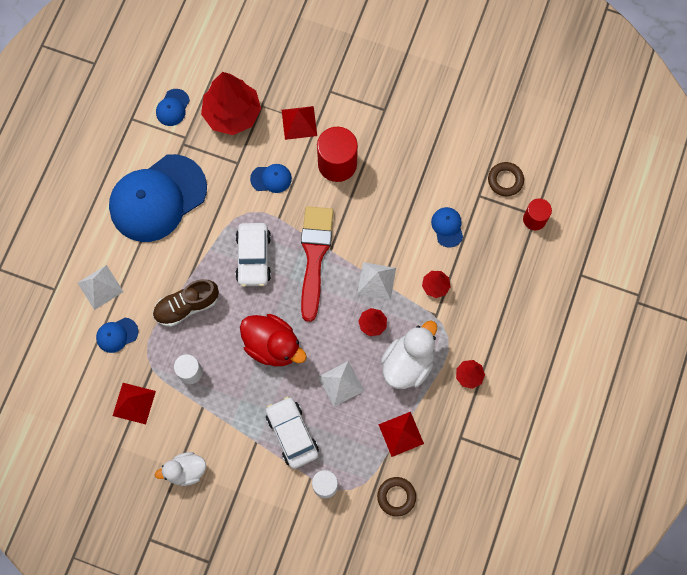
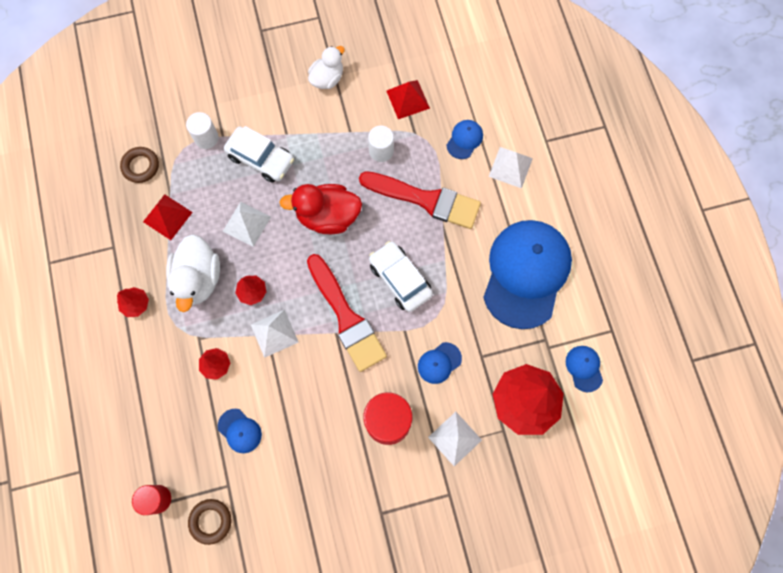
camera: 145 degrees right, 0 degrees up
(186, 306) = (426, 200): brown shoe -> red brush
(299, 122) = (455, 438): red pyramid -> white pyramid

